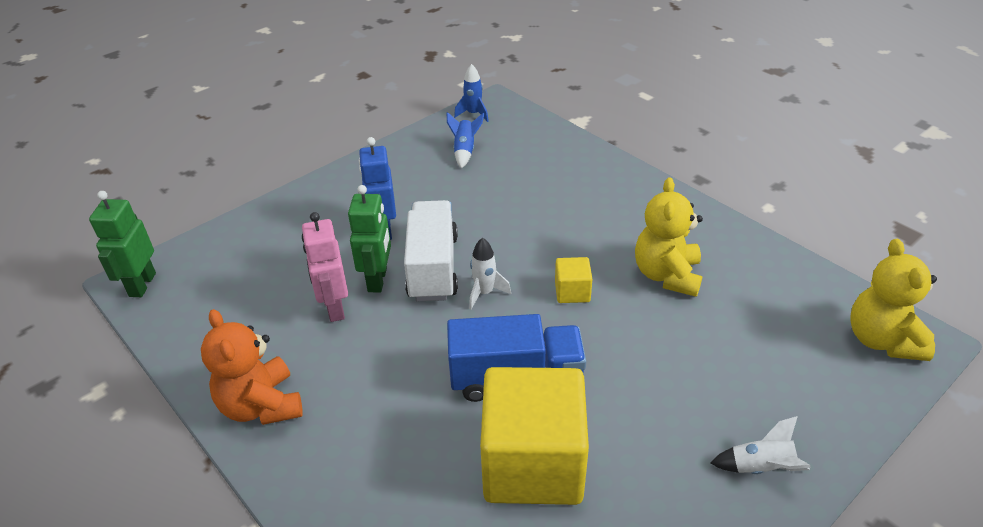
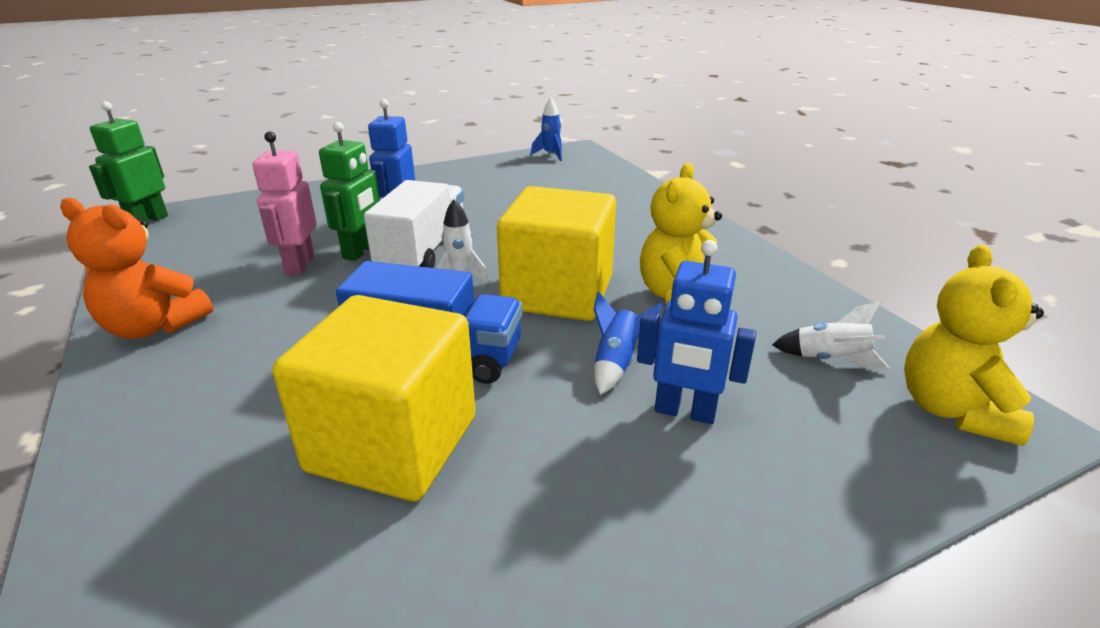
camera: 15 degrees right, 10 degrees down
(261, 405) = (154, 327): orange teddy bear -> orange teddy bear turned 60 degrees counterclockwise
(464, 151) = (523, 176): blue rocket -> blue rocket (616, 363)
(572, 292) = (558, 293): yellow cube -> yellow cube, size x2.36
(716, 385) = (684, 412): none -> blue robot
(761, 468) = (702, 522): white rocket -> white rocket (830, 360)

